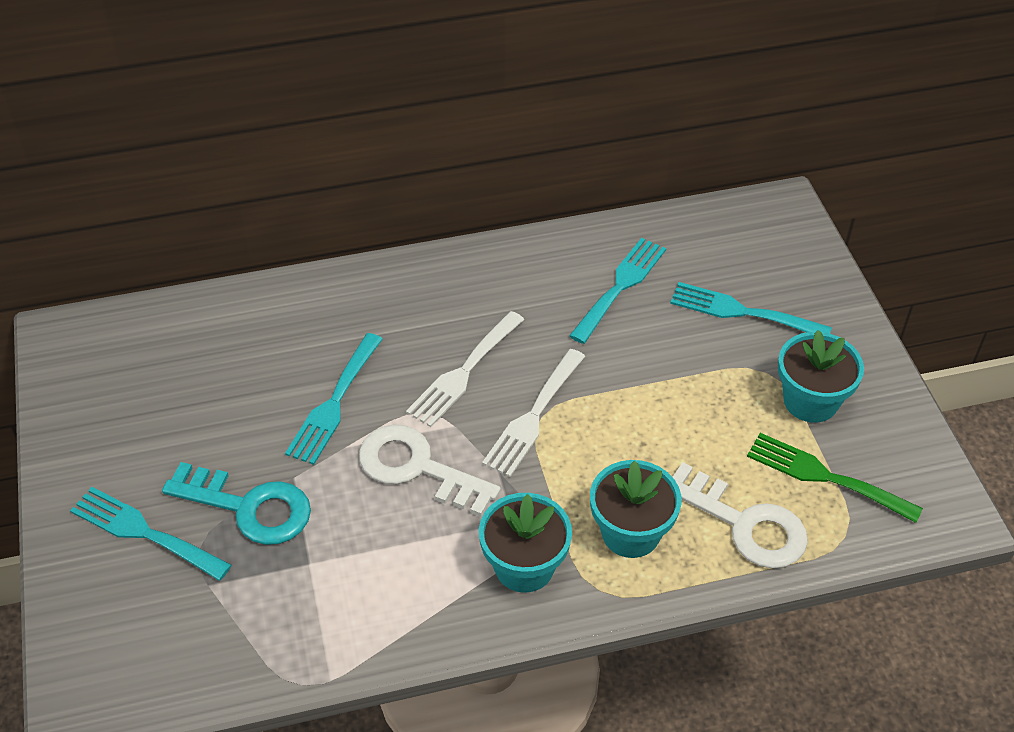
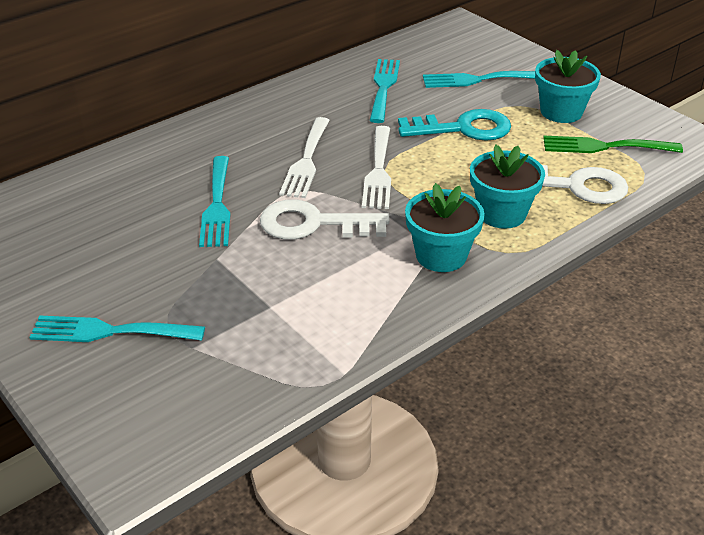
camera: 25 degrees left, 10 degrees down
(249, 507) = (193, 287): turquoise key -> turquoise key (463, 128)

